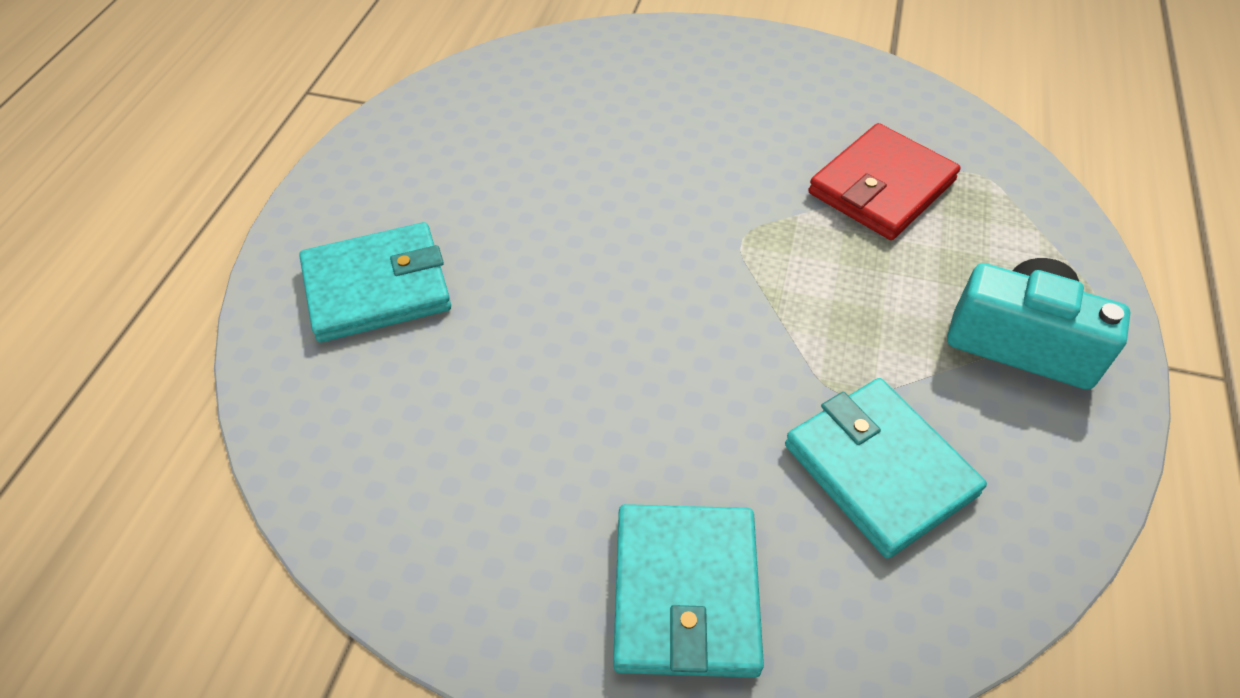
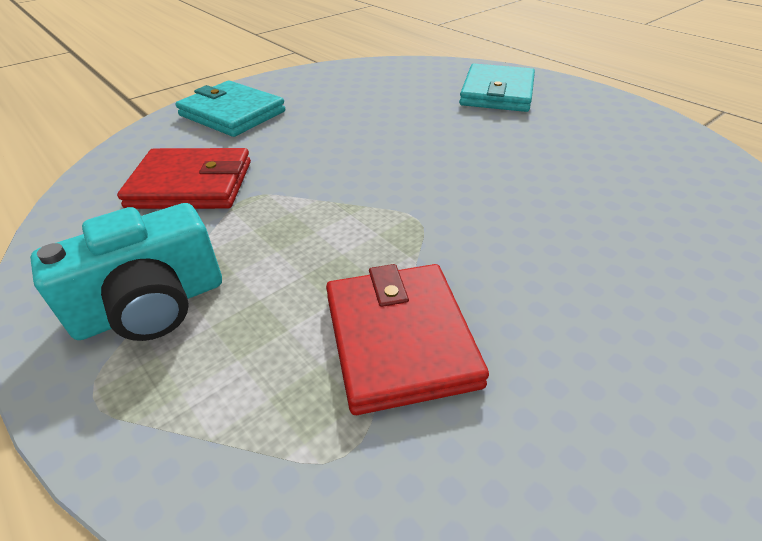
camera: 125 degrees right, 10 degrees down
(880, 469) = (191, 184): turquoise wallet -> red wallet

